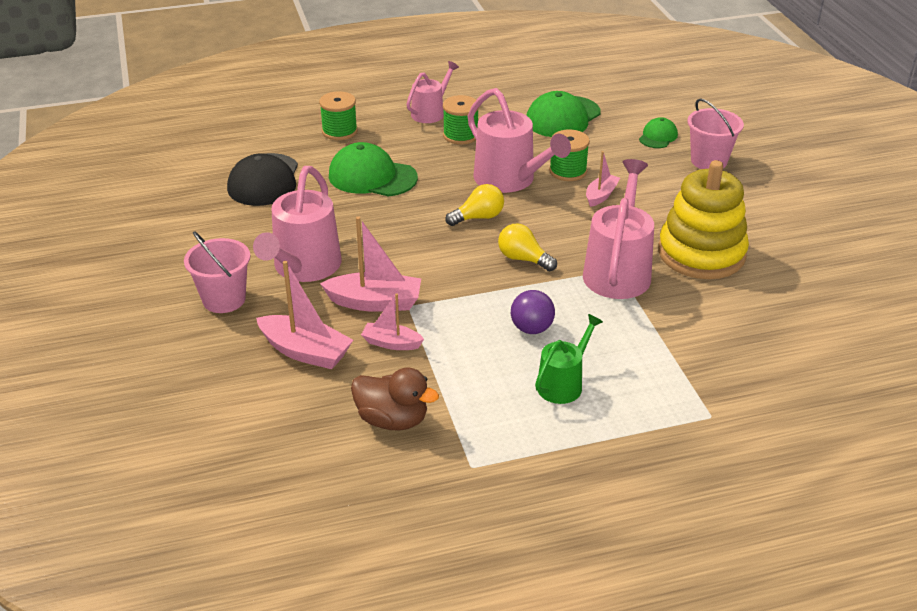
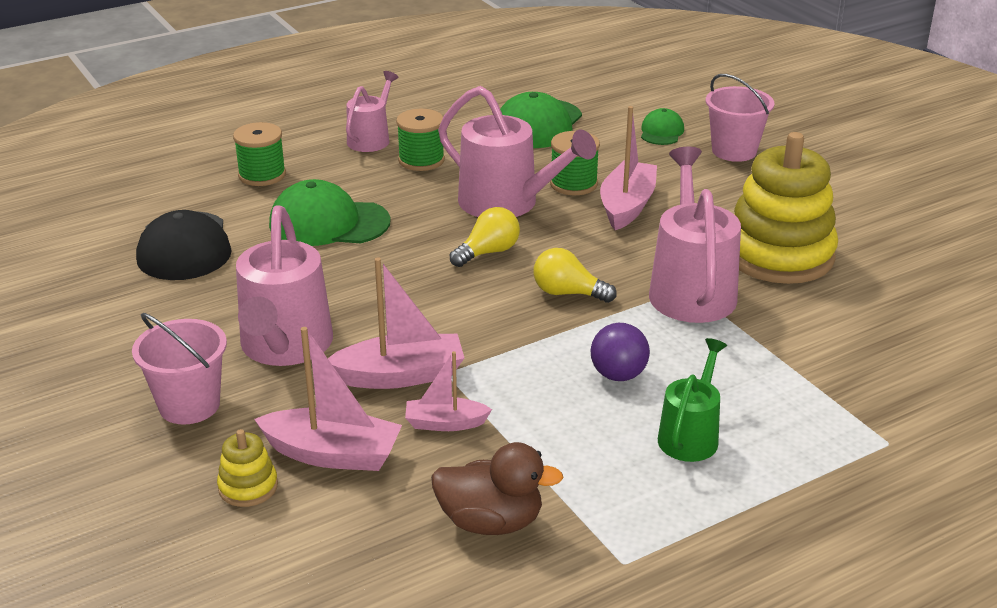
camera: 15 degrees left, 5 degrees down
(240, 364) = (248, 487): none -> yellow stacking toy
(601, 195) = (627, 206): pink boat -> pink boat, size x1.66

